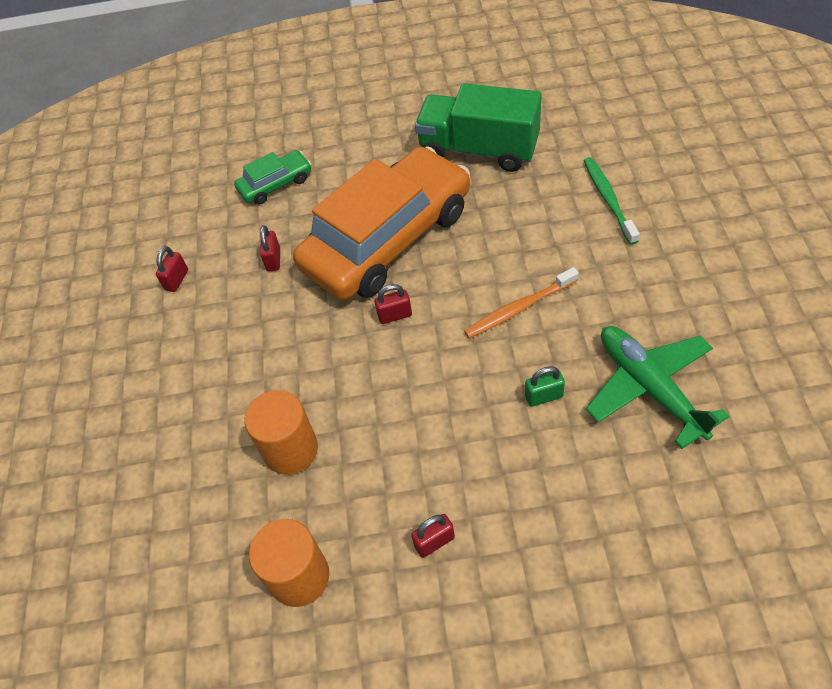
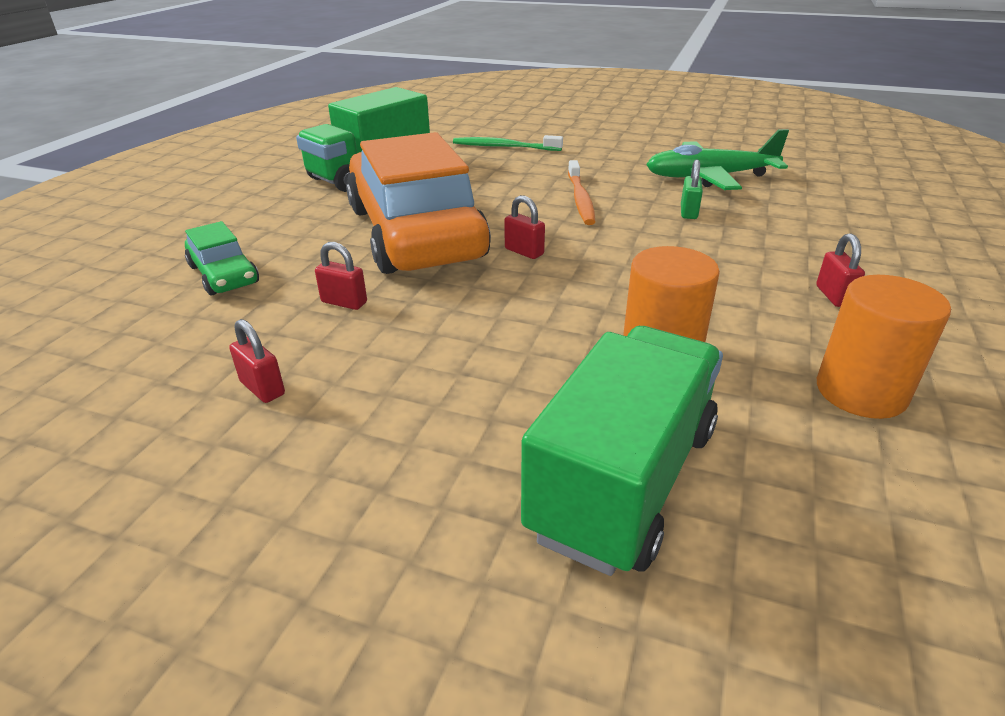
camera: 70 degrees left, 20 degrees down
(165, 470) = (624, 481): none -> green truck
(275, 184) = (224, 274): green car -> green car turned 150 degrees clockwise
(395, 315) = (524, 252): red padlock -> red padlock turned 60 degrees counterclockwise

